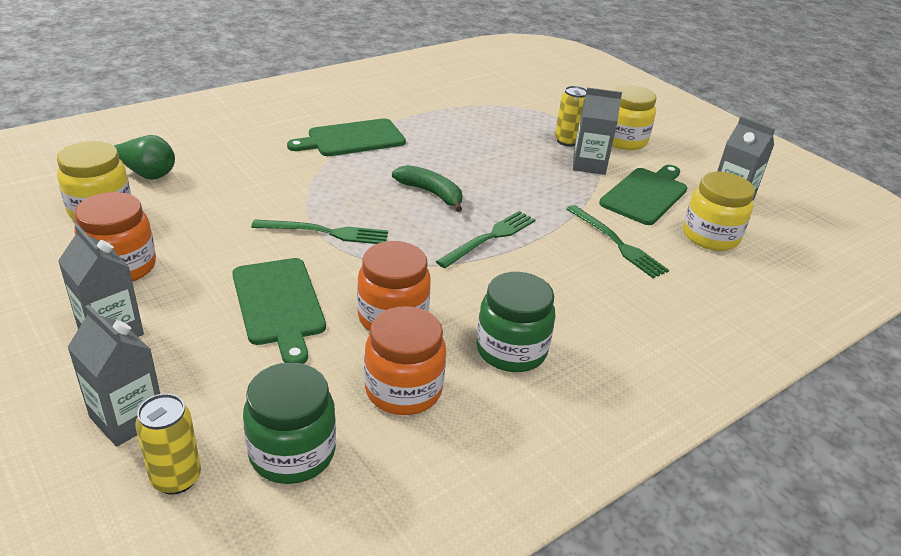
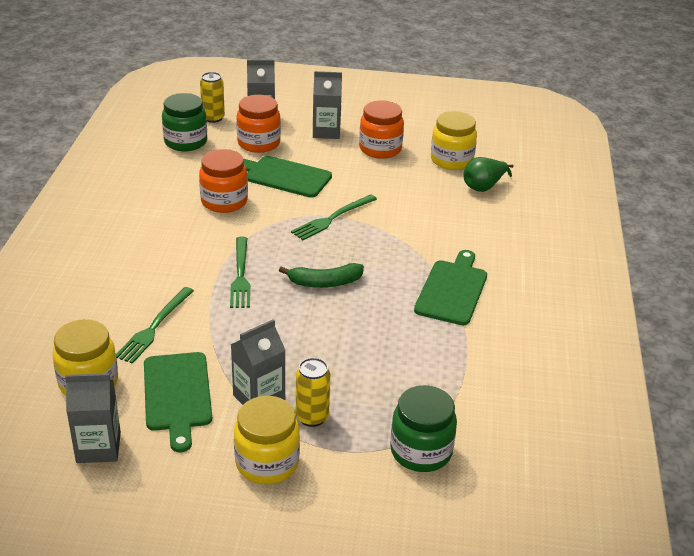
camera: 135 degrees right, 0 degrees up
(403, 390) = (174, 180): orange jar -> orange jar (258, 143)
(511, 350) = (145, 221): green jar -> green jar (421, 451)
(617, 243) = (154, 327): green fork -> green fork turned 75 degrees counterclockwise

